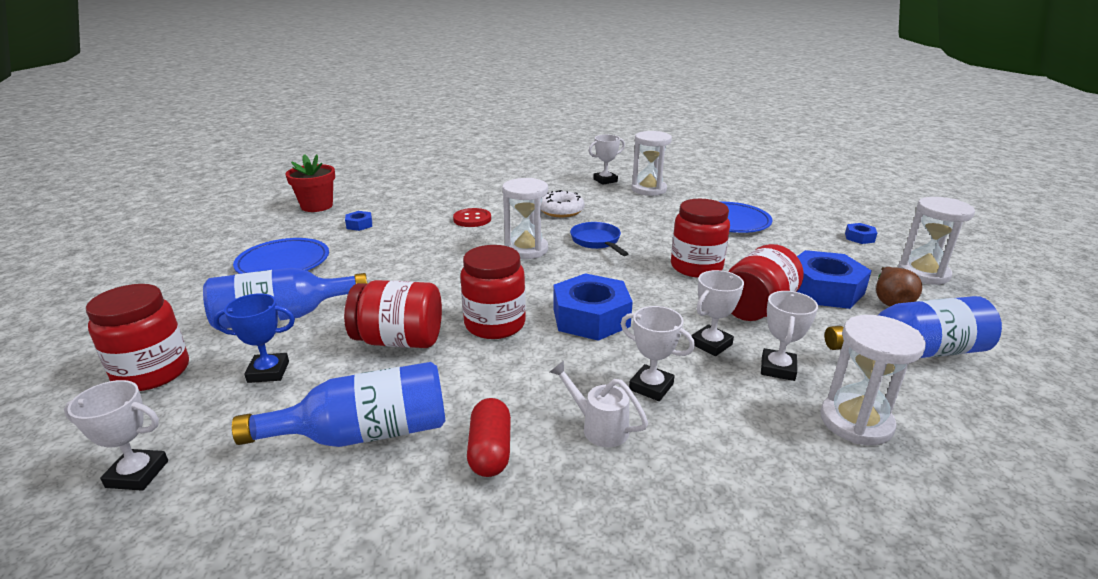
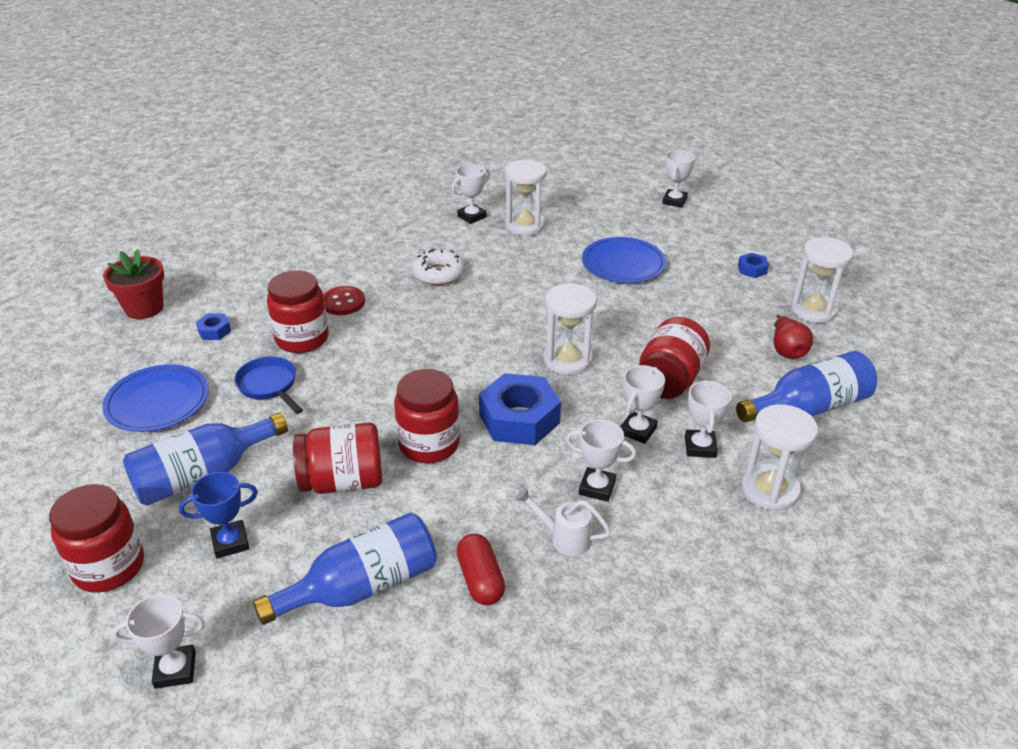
camera: 15 degrees left, 10 degrees up
(526, 250) = (422, 339): white hourglass -> white hourglass (567, 360)
(597, 242) = (493, 315): blue pan -> blue pan (269, 386)
(696, 267) = (603, 336): red jar -> red jar (302, 339)
(790, 187) = (674, 201): none -> white trophy
(823, 289) = (727, 346): blue nut -> none
(890, 301) = (787, 350): brown pear -> red pear

